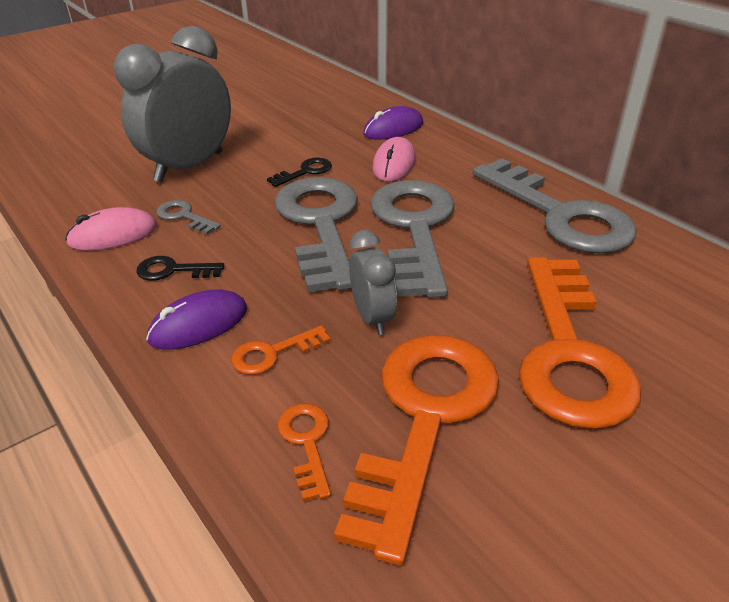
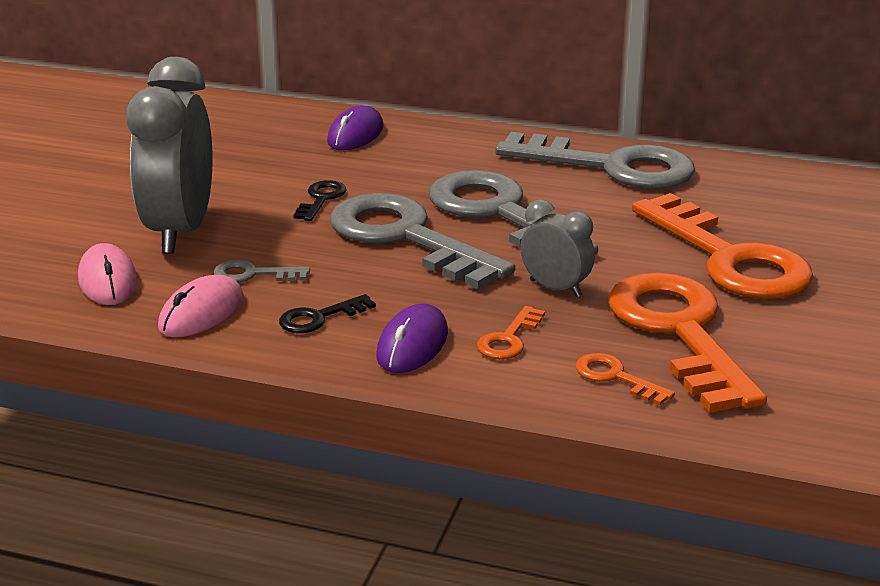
camera: 35 degrees left, 10 degrees down
(394, 164) = (404, 167): pink mouse -> pink mouse (108, 281)

